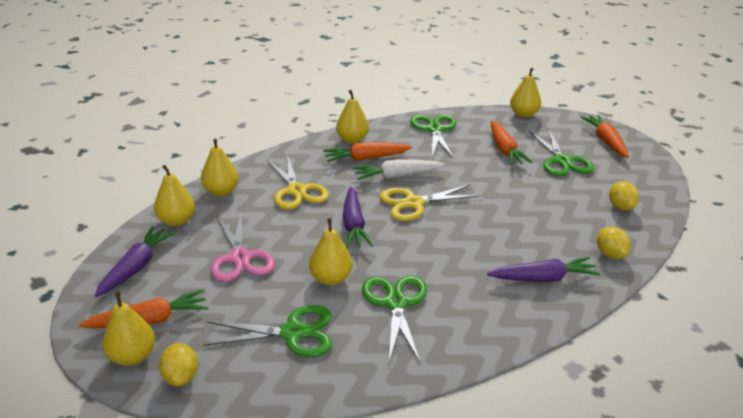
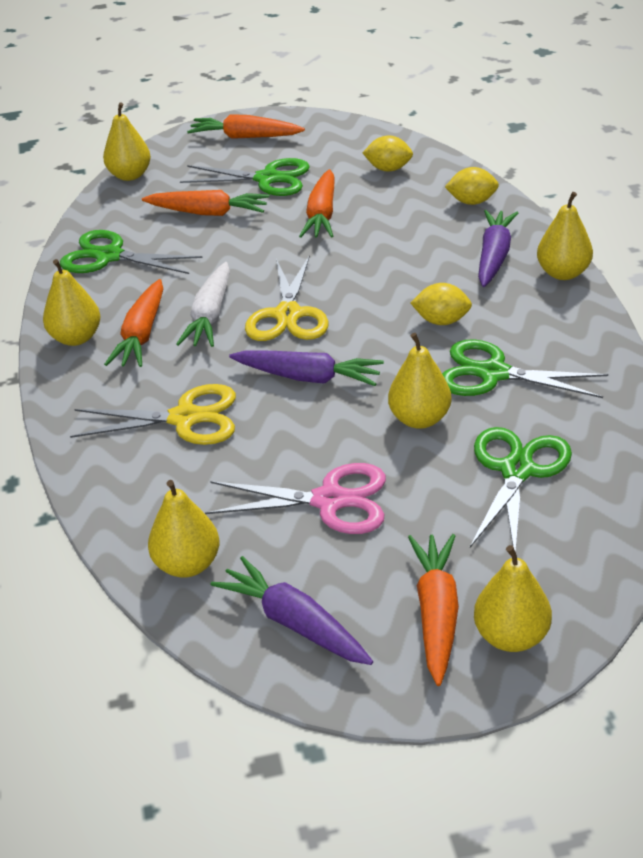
camera: 65 degrees left, 5 degrees up
(181, 377) = (569, 587): yellow lemon -> yellow lemon (441, 321)
(221, 191) = (131, 503): yellow pear -> yellow pear (563, 273)
(537, 191) = (322, 215): none -> orange carrot

